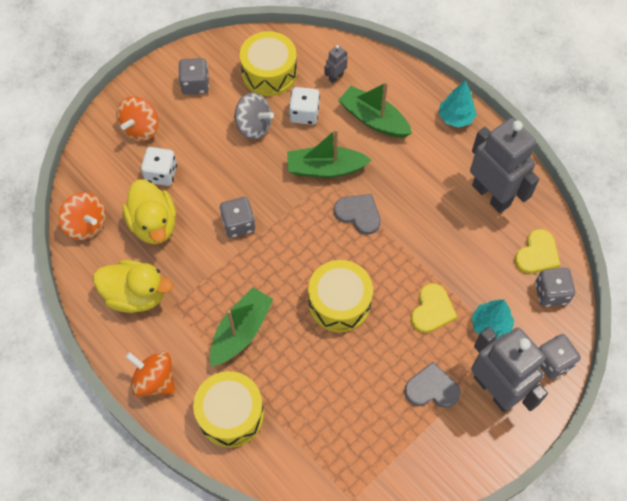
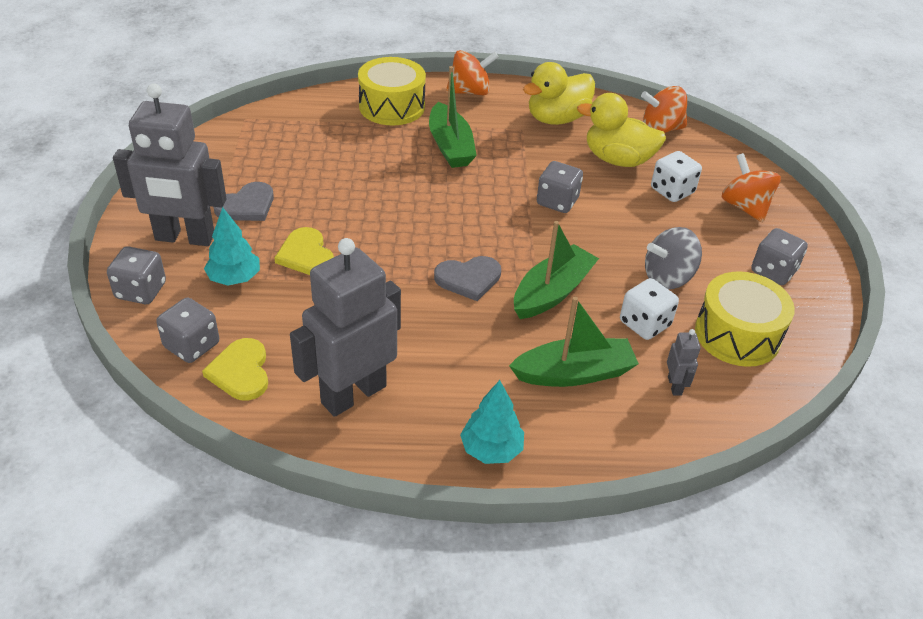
camera: 130 degrees right, 20 degrees down
(339, 302) = (397, 208): yellow drum -> none
(491, 195) = (353, 394): grey robot -> grey robot turned 135 degrees clockwise

